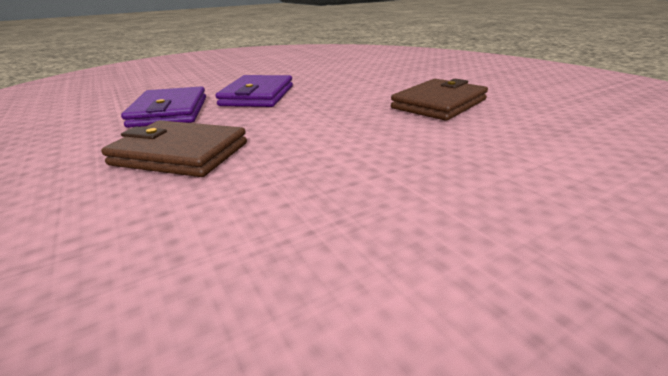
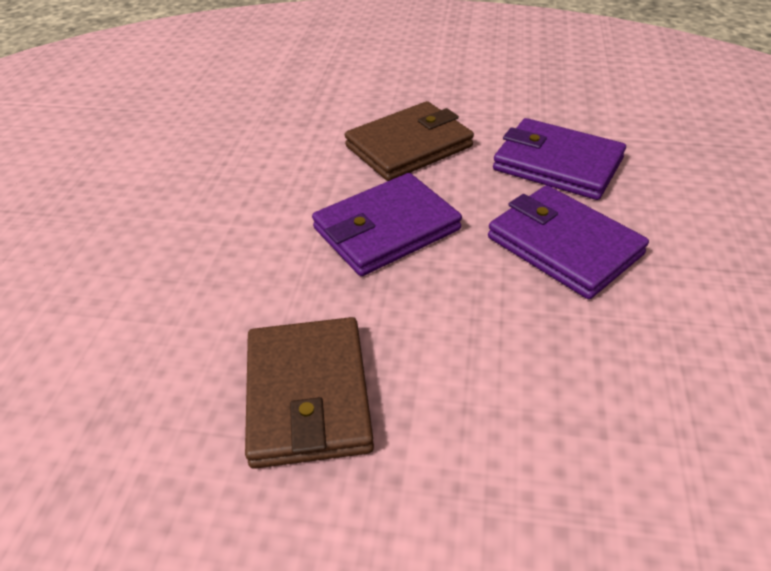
camera: 130 degrees right, 15 degrees up
(302, 127) = (386, 229): none -> purple wallet

